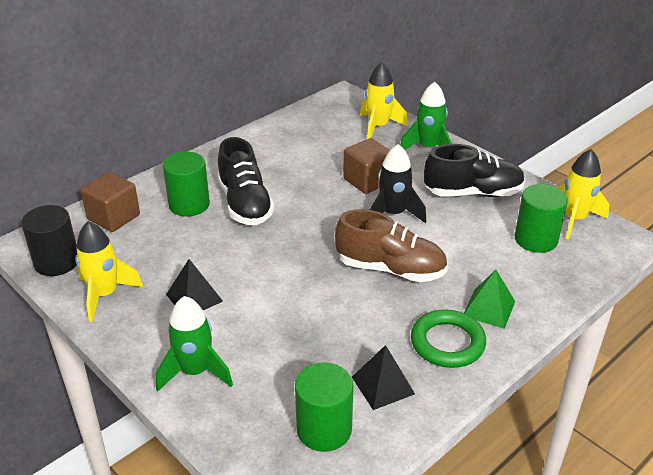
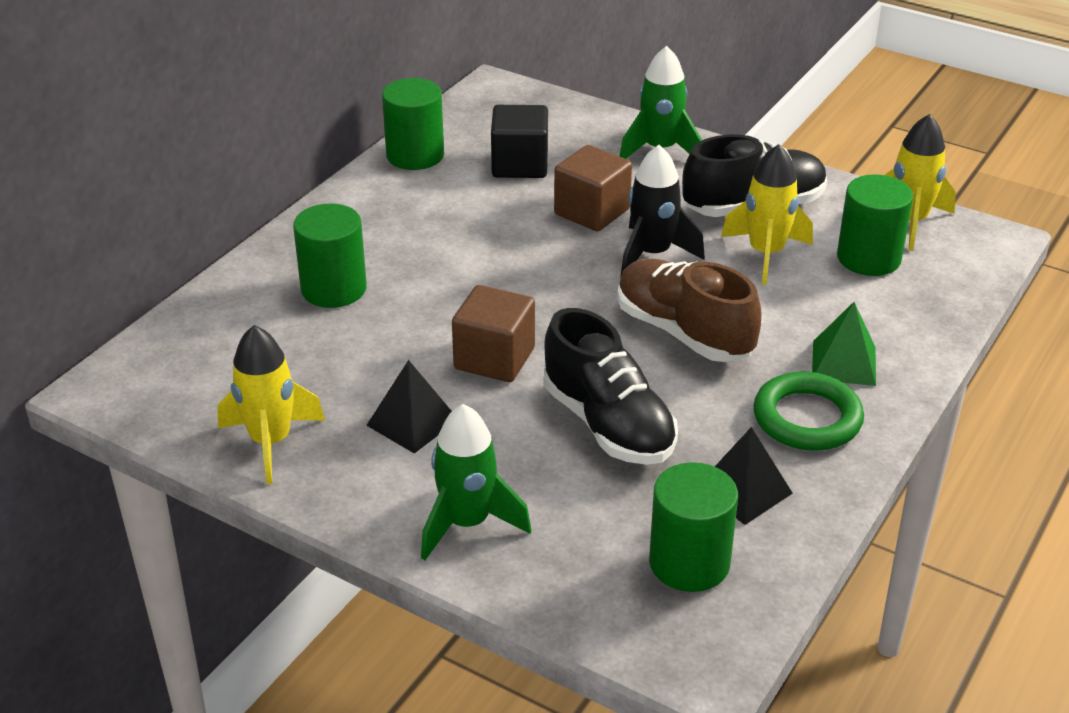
camera: 15 degrees left, 0 degrees up
(57, 262) = (166, 408): black cylinder -> none
(113, 217) = (222, 326): brown cube -> brown cube (494, 358)
(245, 204) = (421, 274): black shoe -> black shoe (608, 424)
(276, 130) = (415, 155): none -> green cylinder
(337, 144) = (520, 164): none -> black cube
(378, 127) = (571, 129): yellow rocket -> yellow rocket (766, 254)
(390, 269) = (683, 332): brown shoe -> brown shoe turned 135 degrees counterclockwise

